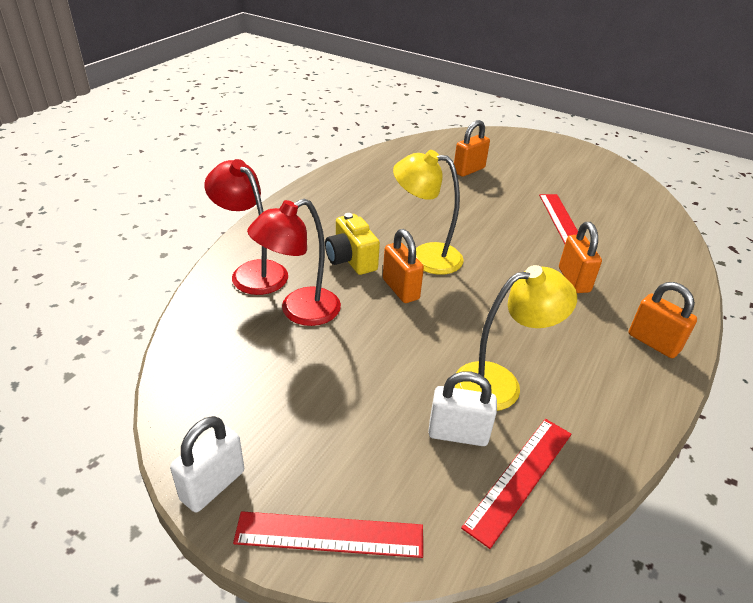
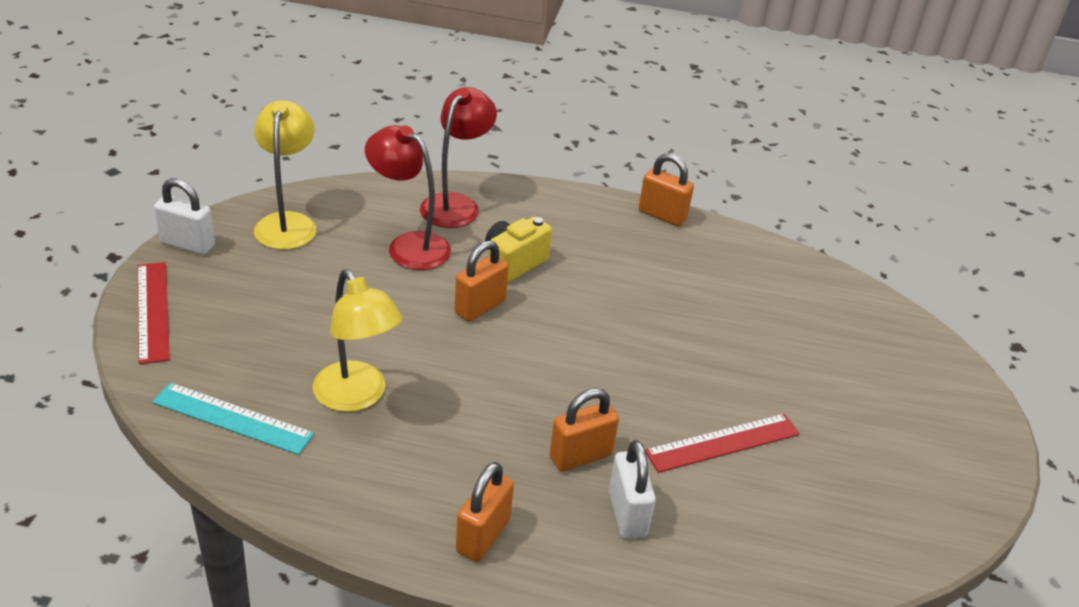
camera: 70 degrees right, 0 degrees up
(425, 256) = (554, 318): yellow lamp -> yellow lamp (287, 223)
(458, 434) = (276, 372): white padlock -> white padlock (627, 514)
(468, 170) = (798, 336): orange padlock -> orange padlock (662, 215)
(519, 478) = (233, 418): red ruler -> turquoise ruler

